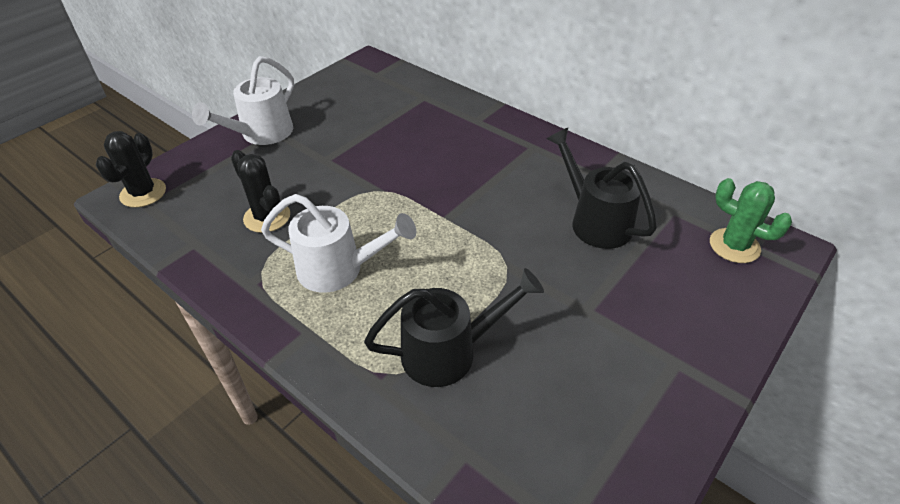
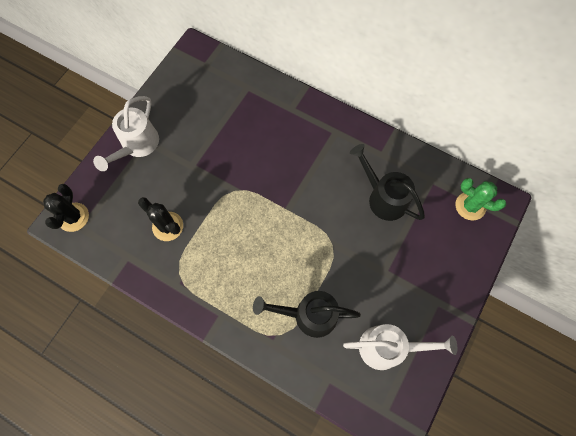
camera: 10 degrees left, 25 degrees up
(339, 269) = (228, 264): white watering can -> white watering can (388, 347)
(450, 352) = (308, 315): black watering can -> black watering can turned 150 degrees counterclockwise

